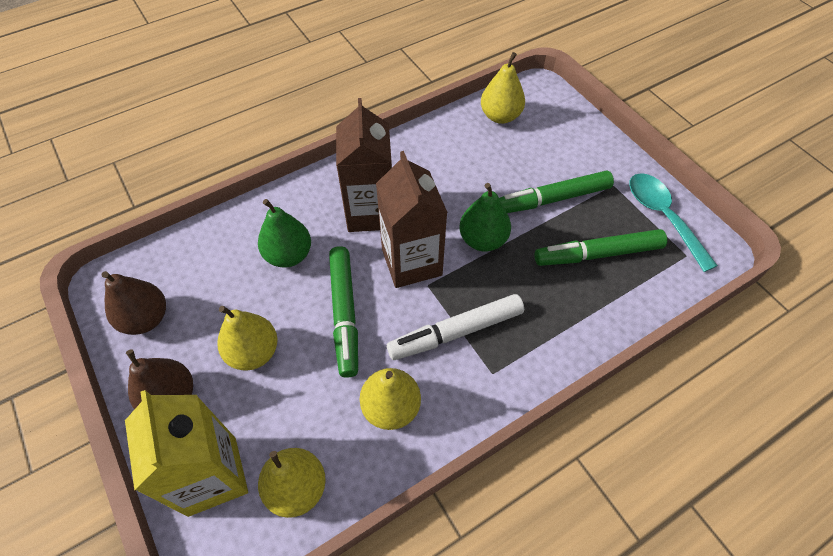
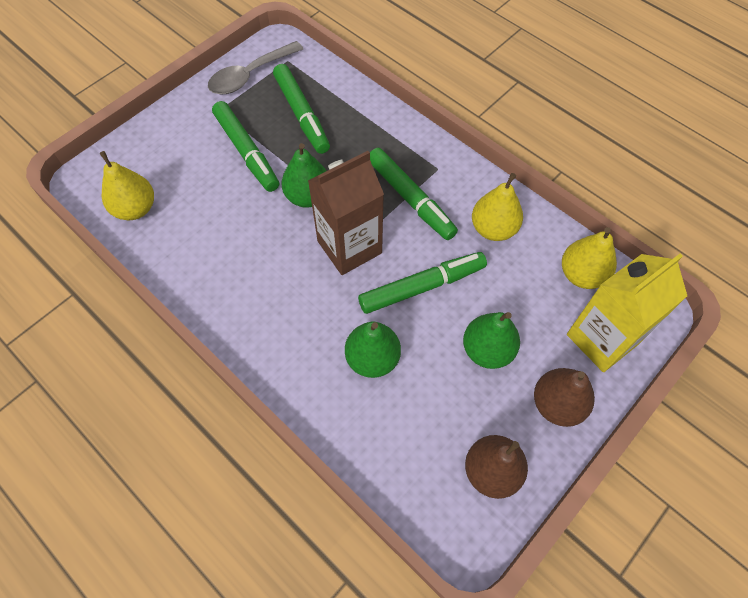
camera: 105 degrees left, 5 degrees up
(253, 352) = (487, 350): yellow pear -> green pear
(370, 212) = (298, 298): brown carton -> none
(455, 332) = (410, 199): white marker -> green marker
(662, 217) = (250, 75): turquoise spoon -> grey spoon

